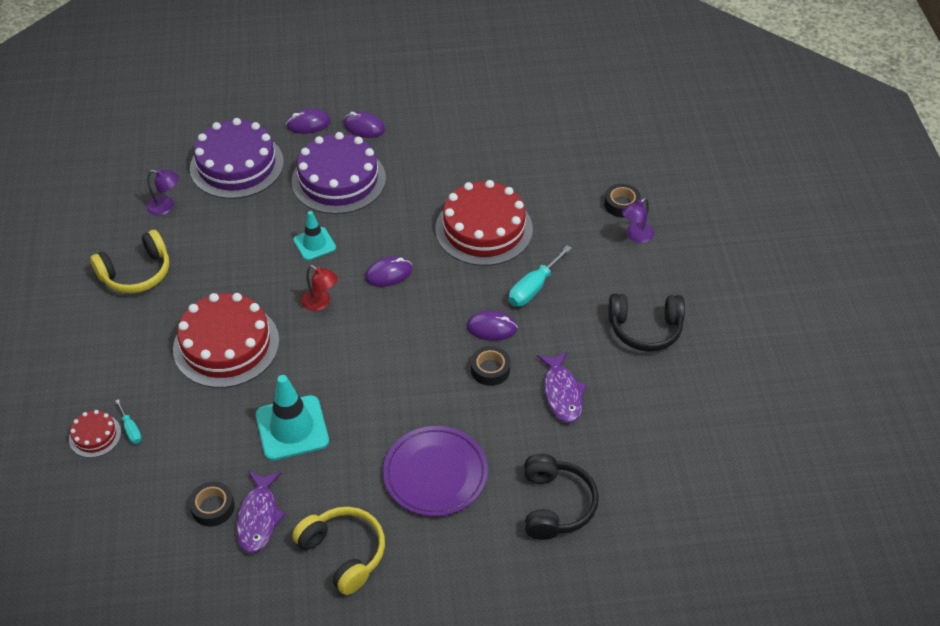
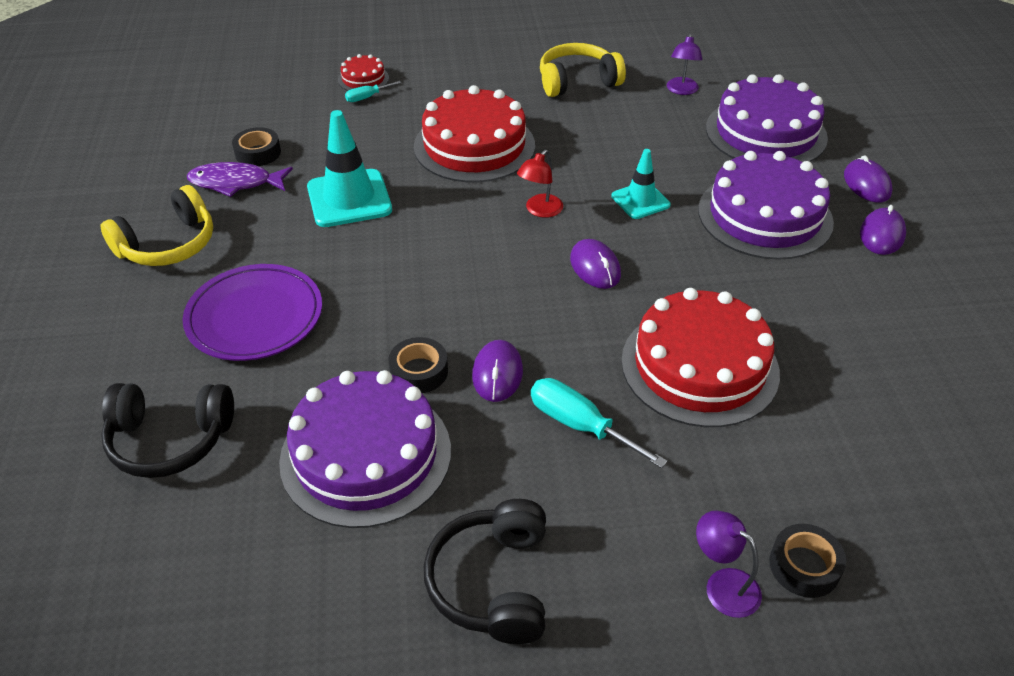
camera: 90 degrees right, 5 degrees down
(136, 273) = (577, 81): yellow headphones -> yellow headphones turned 105 degrees clockwise
(562, 393) = (366, 455): purple fish -> purple cake

